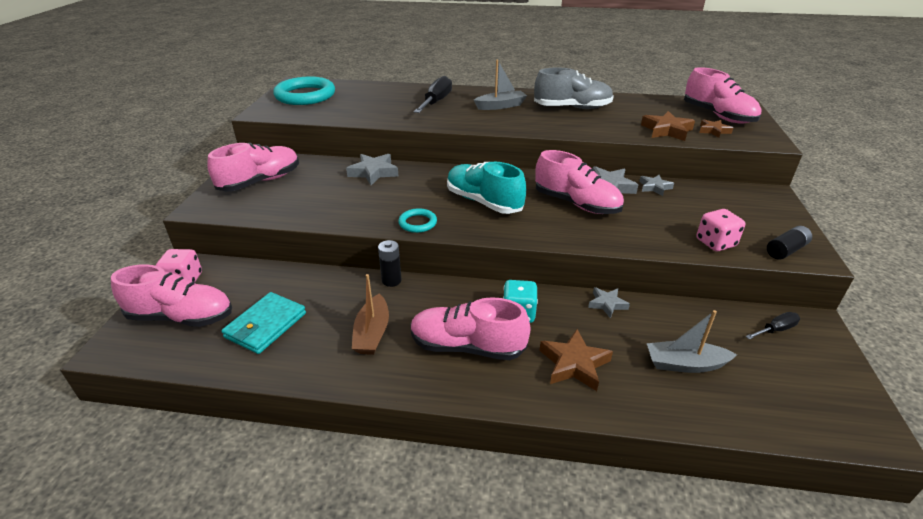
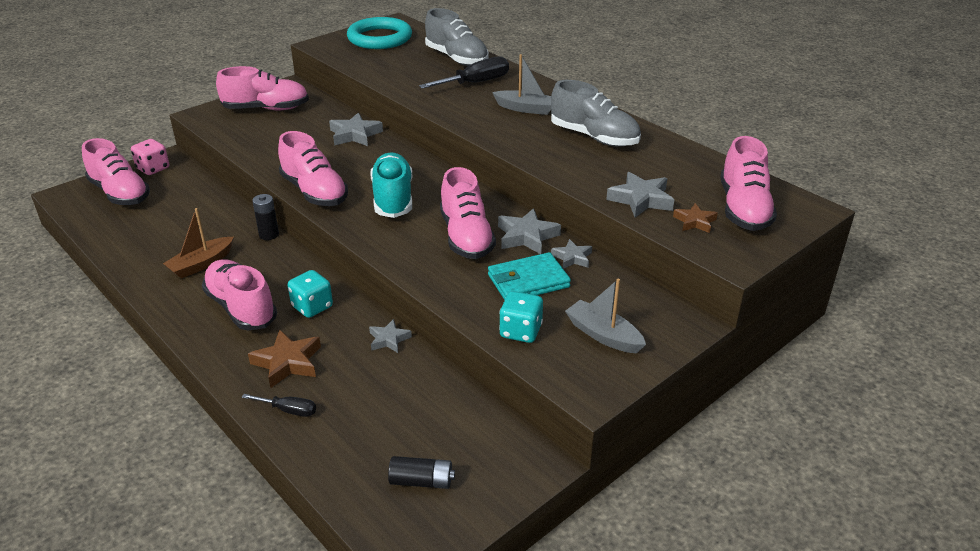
camera: 40 degrees right, 0 degrees up
(265, 325) = (153, 224): turquoise wallet -> turquoise wallet (528, 281)
(392, 92) = (456, 58): none -> grey shoe
(417, 223) = (314, 192): turquoise ring -> pink shoe
(666, 130) = (641, 199): brown star -> grey star
(685, 364) = (364, 414): grey boat -> grey boat (603, 335)
(715, 243) = (520, 331): pink dice -> turquoise dice
(776, 330) = (491, 443): black screwdriver -> black screwdriver (289, 410)
(786, 250) = (575, 374): black battery -> black battery (421, 481)

